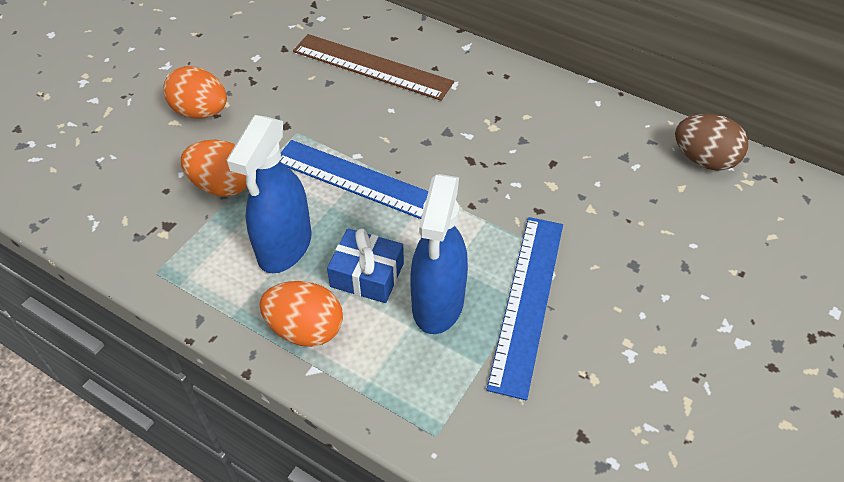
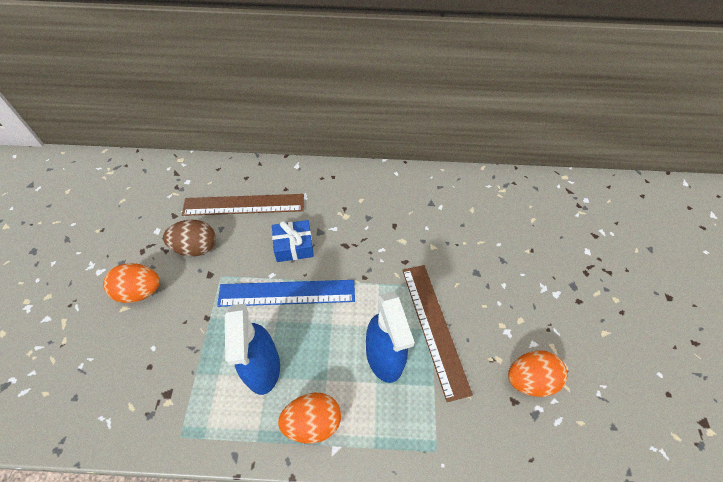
camera: 30 degrees left, 5 degrees up
(223, 185) = (191, 342): orange egg -> orange egg (529, 379)
(367, 275) = (329, 360): blue gift -> blue gift (294, 246)
(527, 302) = (434, 328): blue ruler -> brown ruler
(703, 160) = (473, 187): brown egg -> brown egg (196, 247)

